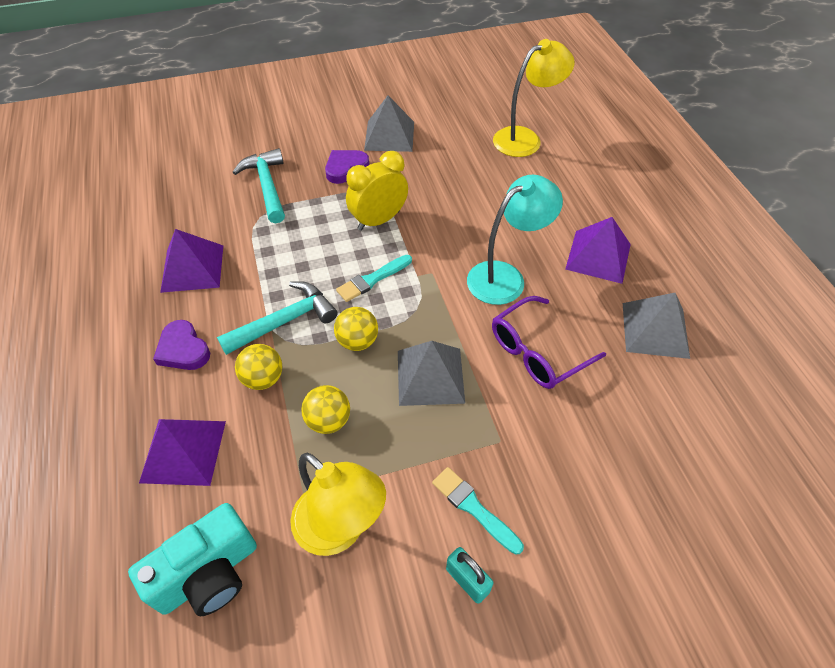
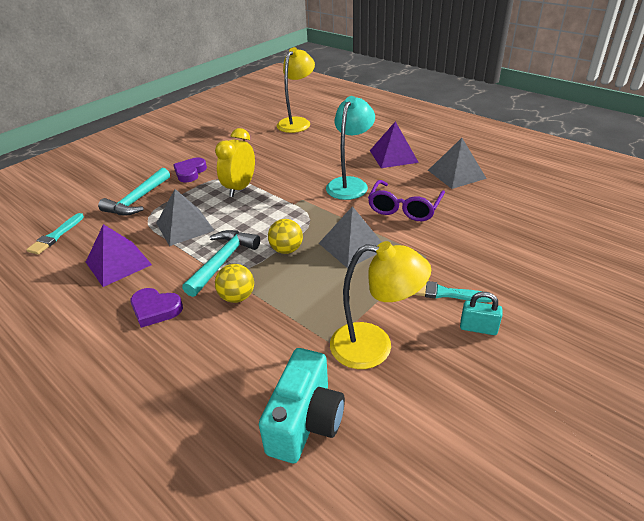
camera: 30 degrees left, 15 degrees down
(183, 451) = (213, 364): purple pyramid -> none
(267, 186) = (138, 200): turquoise hammer -> turquoise hammer turned 105 degrees counterclockwise
(328, 420) = (308, 296): yellow ball -> none
(372, 279) = (265, 217): turquoise brush -> turquoise brush (55, 236)
(389, 135) = (206, 148): grey pyramid -> grey pyramid (185, 226)

